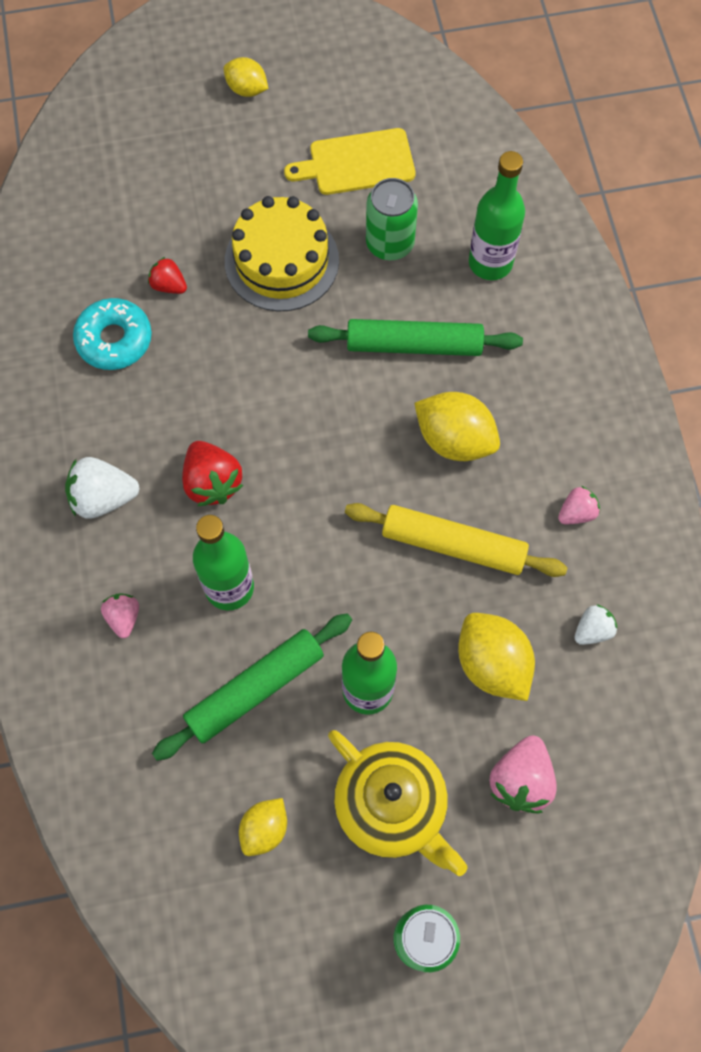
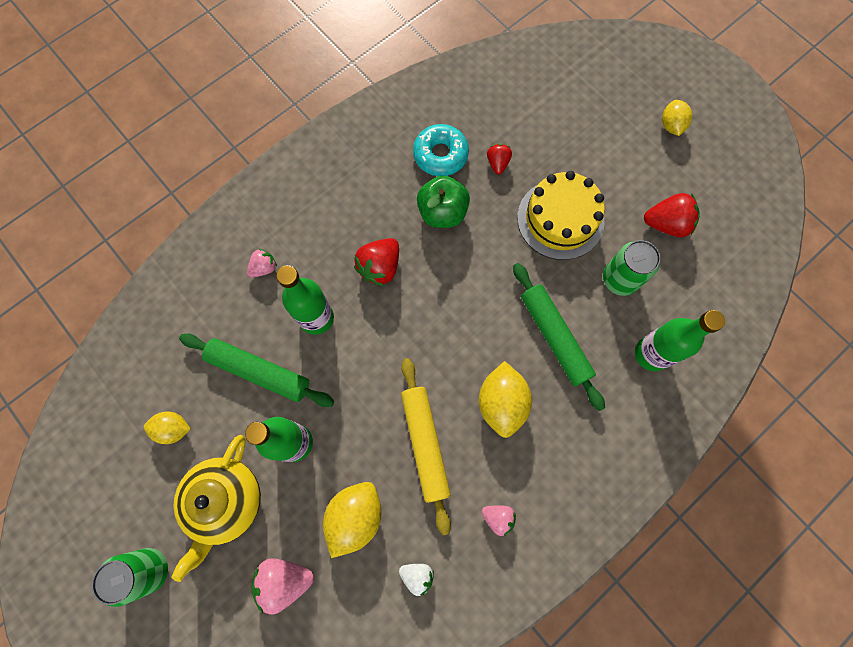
camera: 60 degrees right, 5 degrees up
(103, 498) = (333, 211): white strawberry -> none
(189, 377) = (442, 212): none -> green apple
(357, 163) = (666, 224): yellow cutting board -> red strawberry

